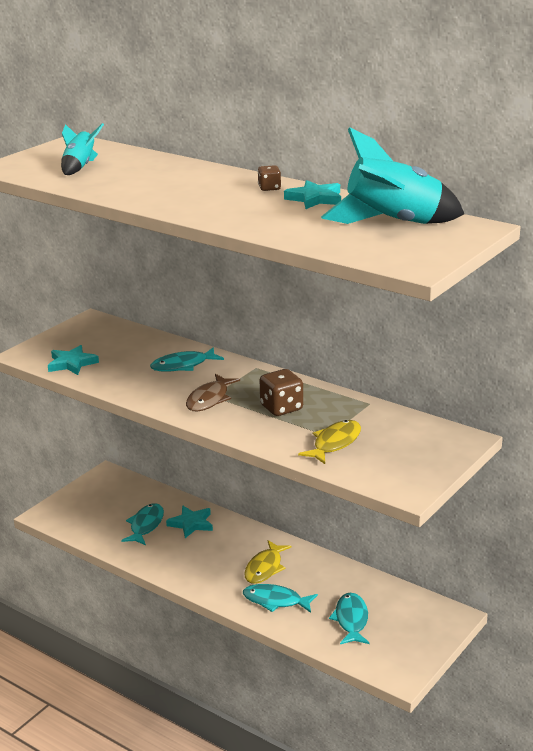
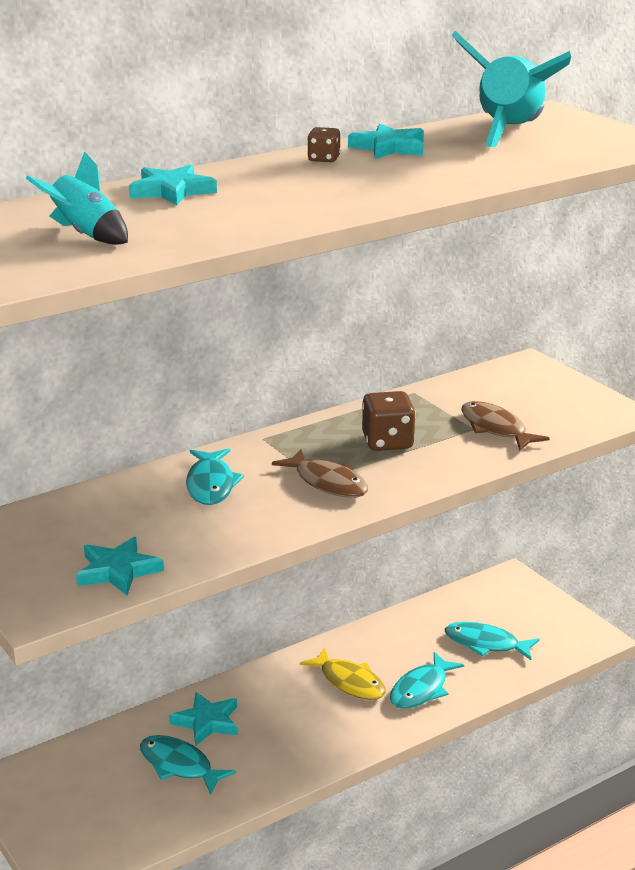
camera: 70 degrees left, 0 degrees up
(170, 168) = (171, 191): none -> turquoise star
(335, 443) = (496, 429): yellow fish -> brown fish

